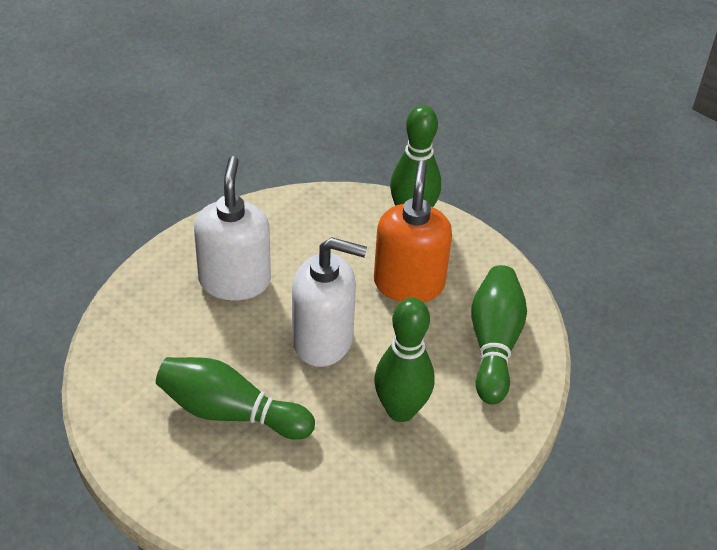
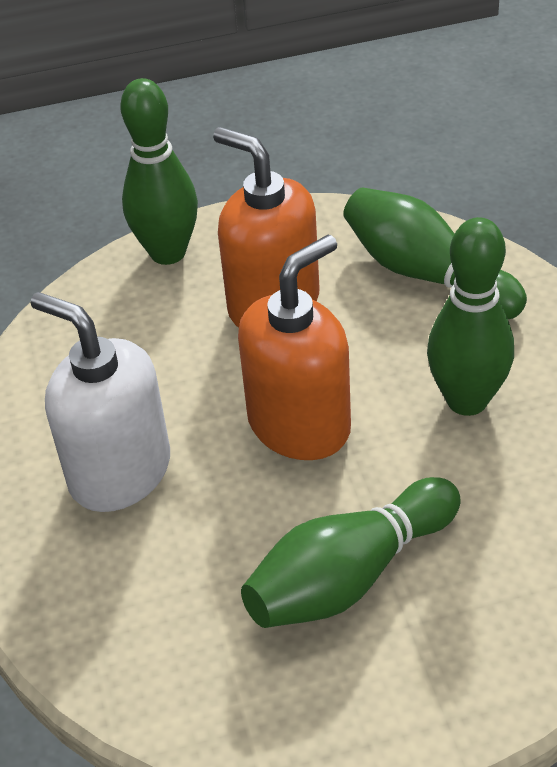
camera: 50 degrees left, 0 degrees up
(323, 340) = (300, 425): white soap dispenser -> orange soap dispenser

